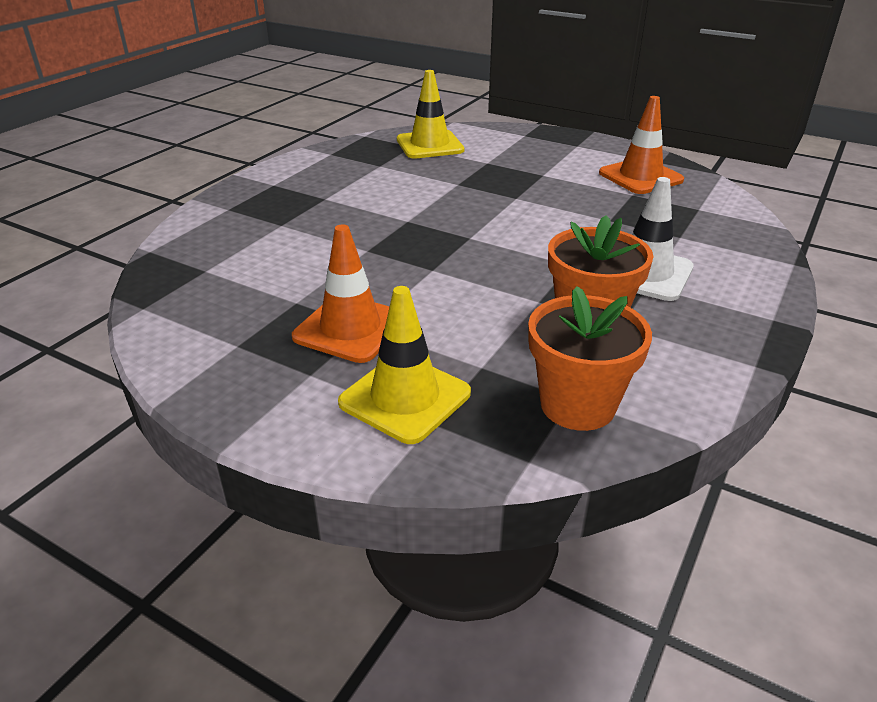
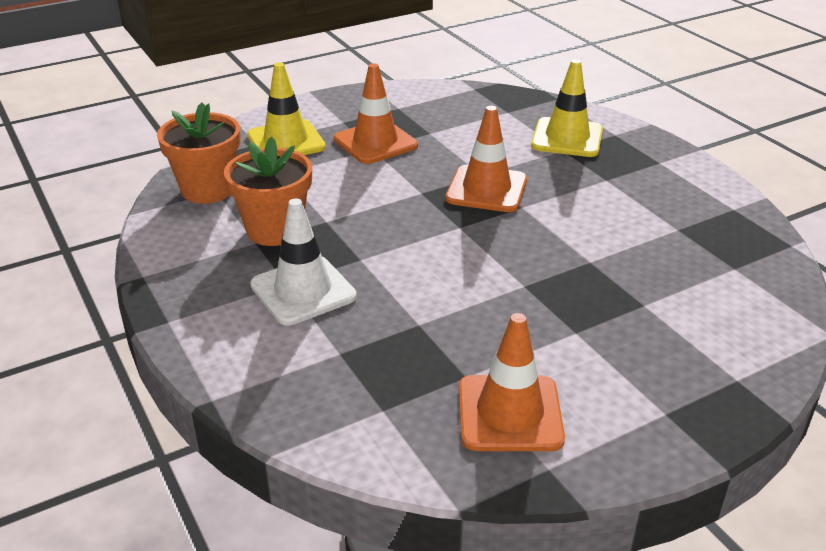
camera: 120 degrees right, 0 degrees up
(394, 241) = (486, 189): none -> orange traffic cone
(430, 145) = (730, 281): yellow traffic cone -> yellow traffic cone (567, 138)

